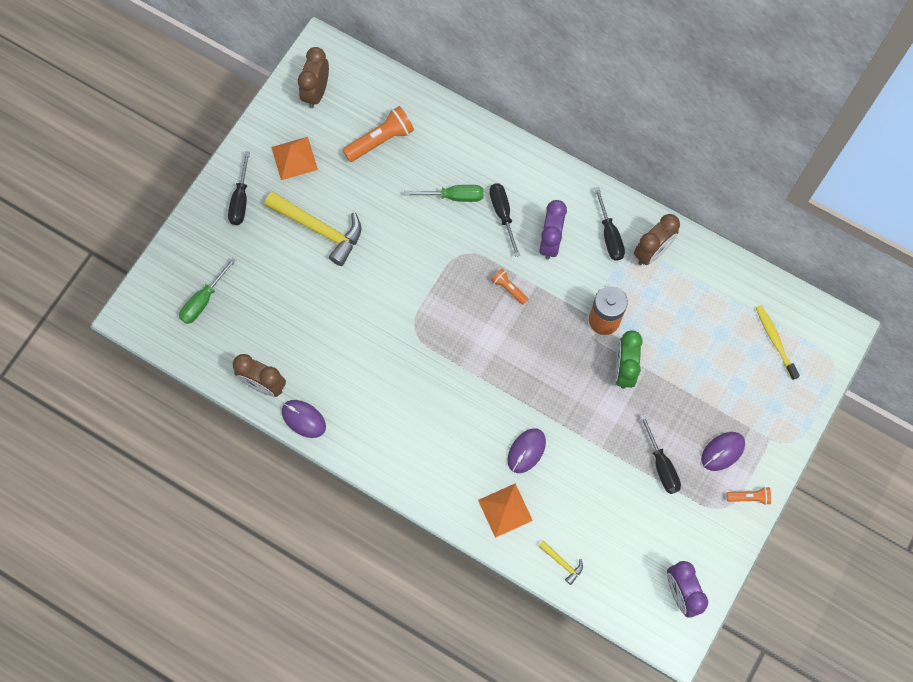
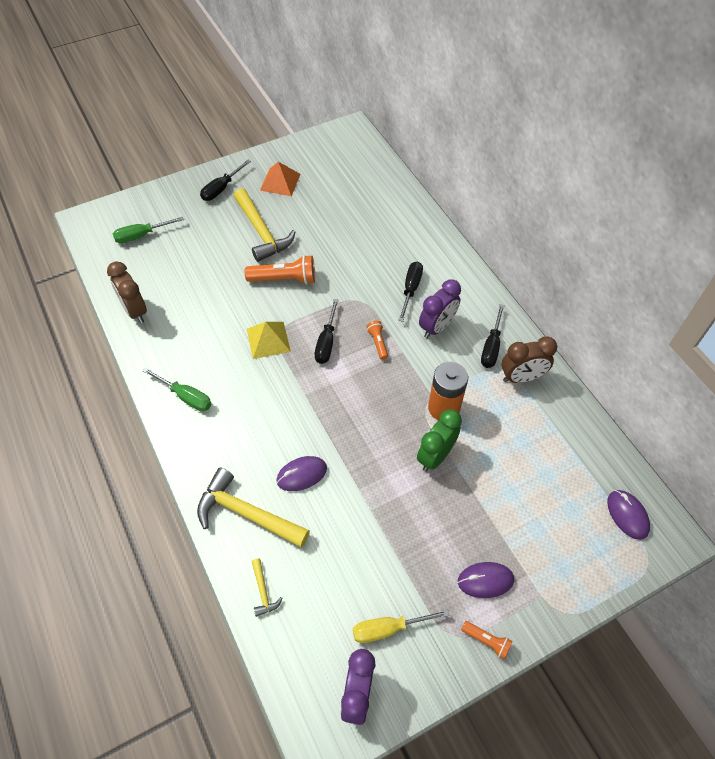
camera: 30 degrees right, 15 degrees down
(303, 419) = (143, 350): purple mouse -> purple mouse (627, 515)
(316, 92) = (328, 152): brown clock -> none
(380, 140) = (352, 199): orange flashlight -> orange flashlight (284, 279)
(409, 342) = (268, 340): none -> yellow pyramid
(454, 196) = (381, 259): green screwdriver -> green screwdriver (186, 397)
(505, 510) = (247, 513): orange pyramid -> yellow hammer
(661, 465) = (417, 558): black screwdriver -> black screwdriver (326, 342)
(673, 532) = (388, 629): none -> yellow screwdriver
(775, 341) = (597, 510): yellow toothbrush -> none

